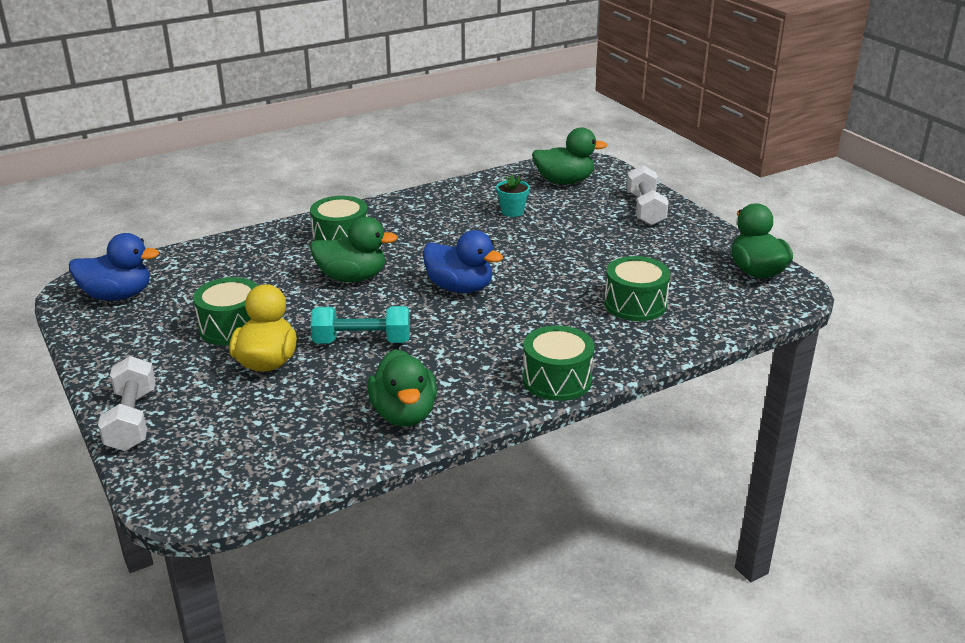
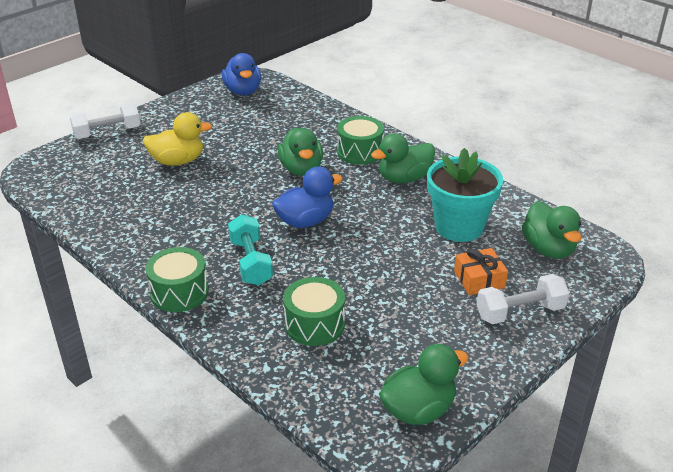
camera: 75 degrees right, 5 degrees up
(232, 327) = (216, 138): green drum -> none
(362, 341) = (212, 192): turquoise dumbbell -> turquoise dumbbell (250, 262)
(404, 414) = (124, 227): green duck -> green duck (404, 178)
(460, 288) = (305, 221): blue duck -> blue duck turned 135 degrees counterclockwise
(512, 212) = (459, 227): turquoise flower pot -> turquoise flower pot, size x2.22
(596, 217) = (479, 280): none -> orange gift

